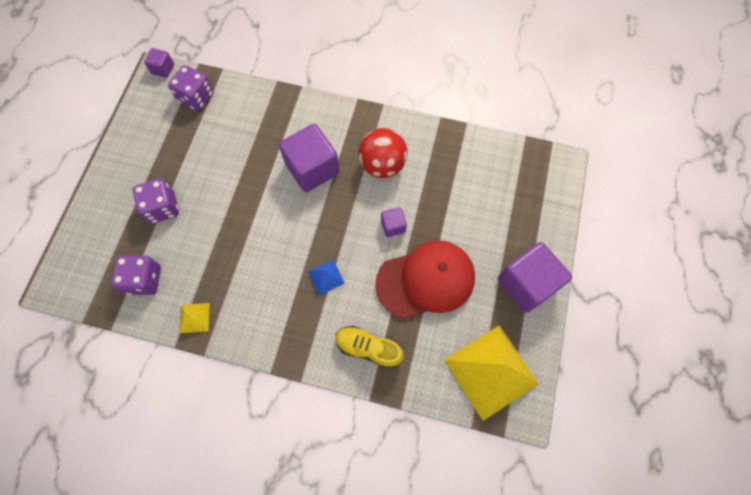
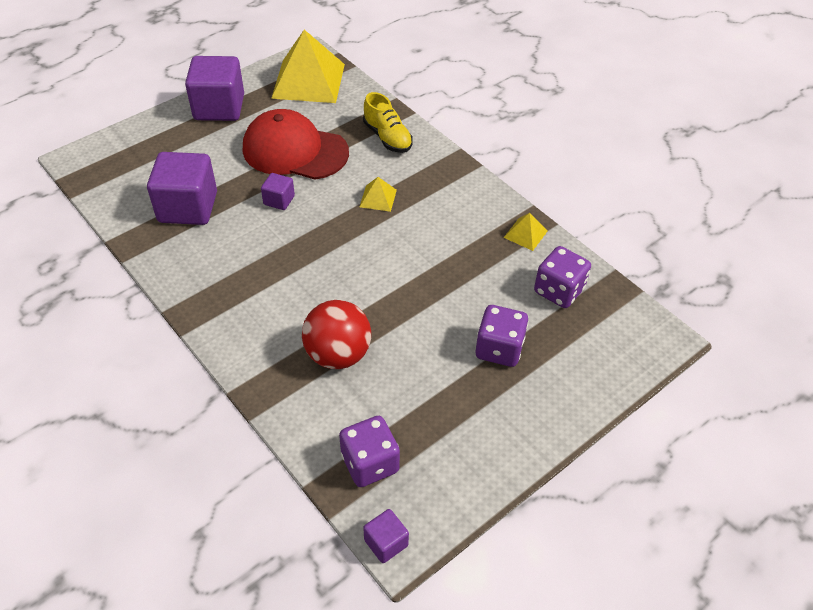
camera: 145 degrees left, 20 degrees down
(312, 168) = (305, 292): purple cube -> purple cube (188, 207)
(326, 277) = (378, 198): blue pyramid -> yellow pyramid
(382, 165) = (232, 253): red ball -> red ball (338, 354)

